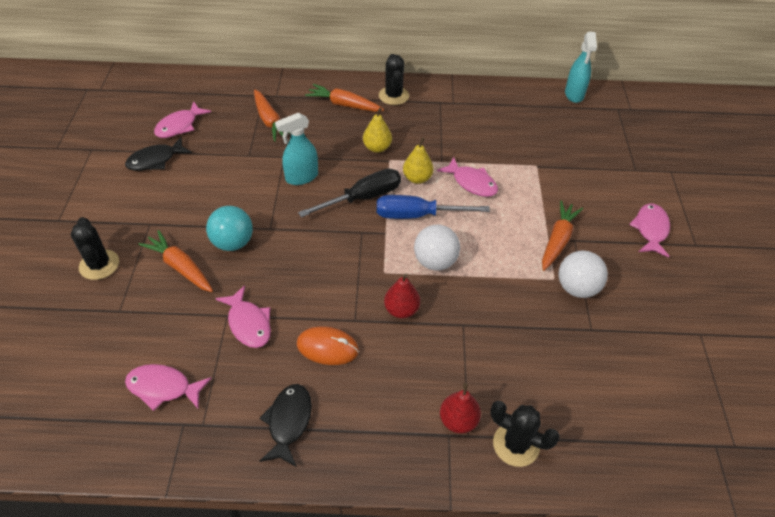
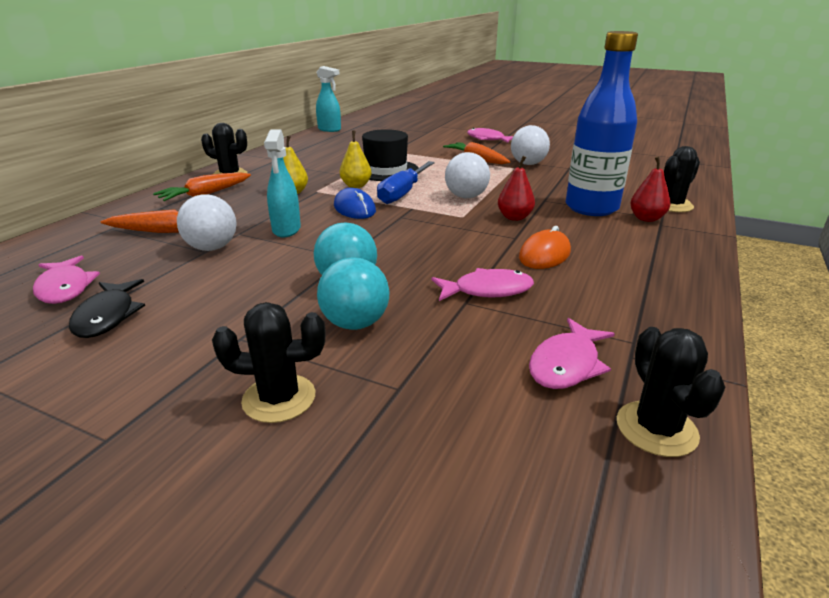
camera: 65 degrees left, 20 degrees down
(107, 442) = (656, 429): none -> black cactus
(180, 267) = (355, 323): orange carrot -> turquoise ball
(255, 156) = (212, 248): none -> white ball
(288, 422) = (637, 288): black fish -> none
(363, 198) = (354, 208): black screwdriver -> blue mouse
(463, 368) = (591, 208): none -> blue bottle
(471, 183) = (385, 170): pink fish -> black hat

